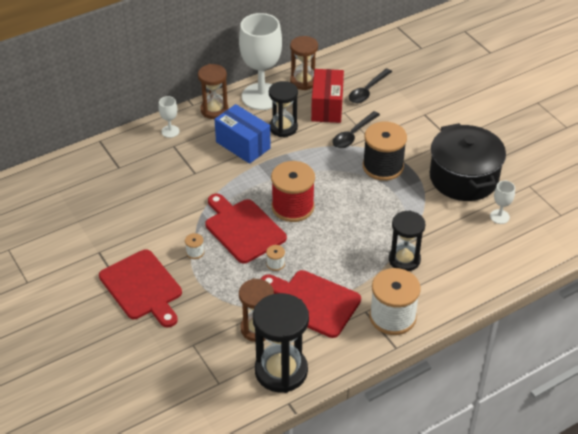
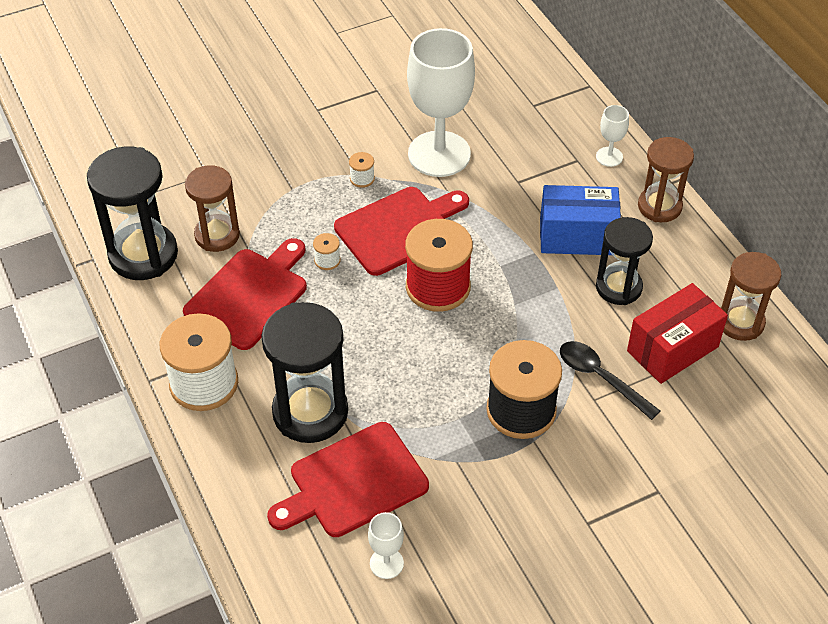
camera: 95 degrees right, 5 degrees up
(142, 287) = (309, 129): red cutting board -> red cutting board (353, 482)
(243, 145) = (577, 236): blue box -> blue box turned 45 degrees clockwise
(261, 96) = (696, 265): white goblet -> white goblet (439, 154)
(327, 107) = (672, 349): red box -> red box turned 45 degrees counterclockwise
(367, 91) = (720, 412): black spoon -> none
(404, 260) = (310, 412): black hourglass -> black hourglass, size x1.52
(463, 178) = (486, 525): black pot -> none

